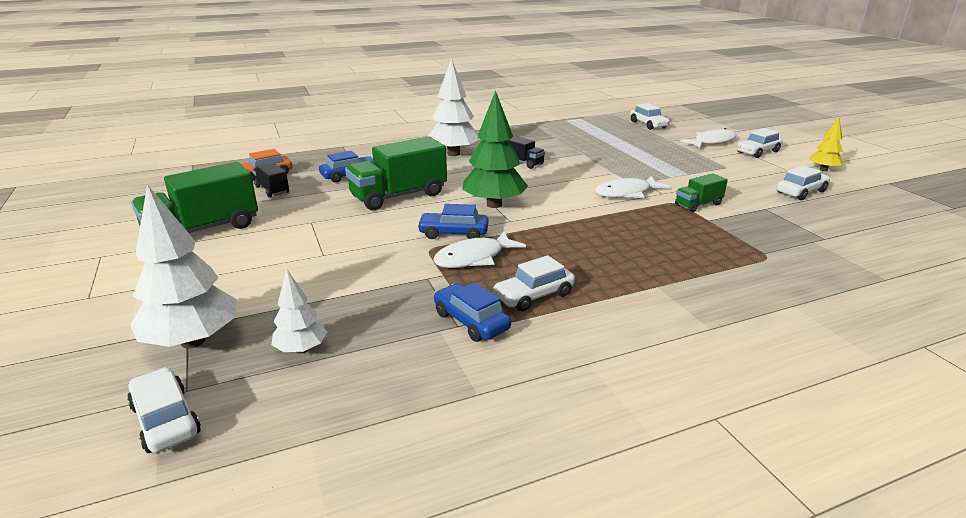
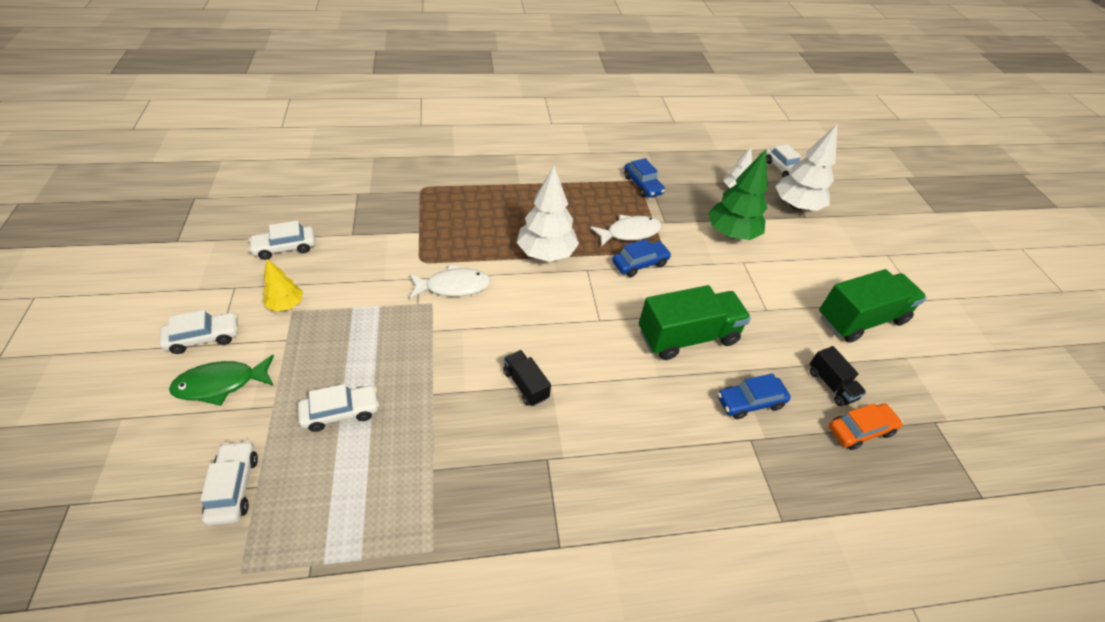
camera: 170 degrees left, 20 degrees up
(453, 154) = (611, 439): white tree -> white tree (546, 253)
(453, 233) = (640, 264): blue car -> blue car turned 45 degrees counterclockwise
(494, 204) = (593, 297): green tree -> green tree (731, 234)
(534, 295) = (600, 193): white car -> white car (341, 412)
(698, 205) = (404, 252): green truck -> none
(712, 142) = (221, 384): white fish -> green fish
(823, 169) = (196, 279): yellow tree -> yellow tree (286, 305)

